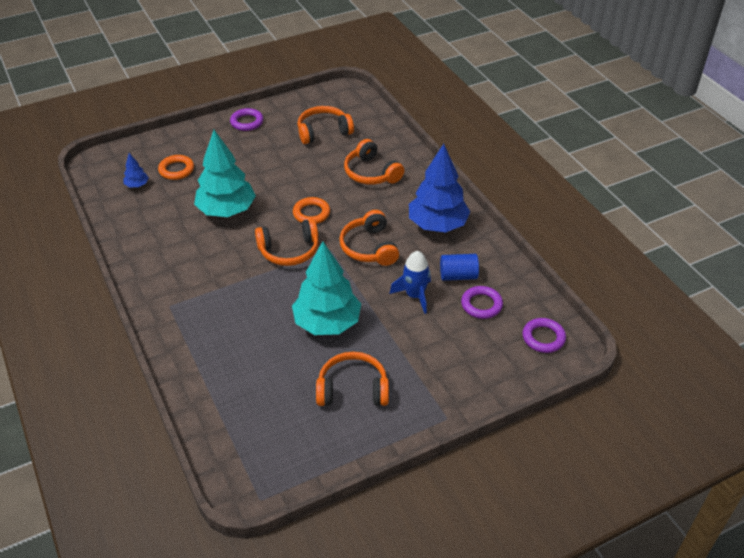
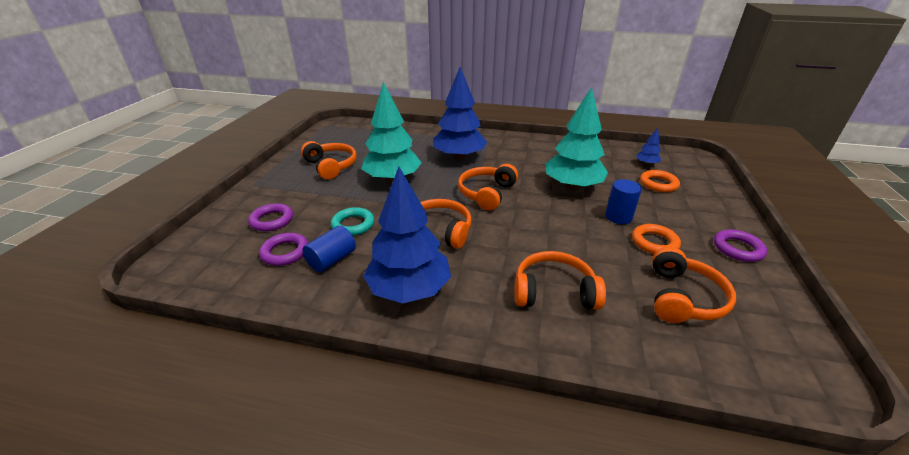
camera: 130 degrees right, 10 degrees down
(235, 306) = (459, 157): none -> blue tree
(255, 174) = (618, 217): none -> blue cylinder
(311, 213) = (523, 222): orange ring -> orange ring (654, 242)
(353, 389) = (331, 166): orange headphones -> orange headphones turned 75 degrees counterclockwise
(415, 295) = (353, 225): blue rocket -> turquoise ring
(543, 338) = (200, 263): purple ring -> purple ring (272, 220)

